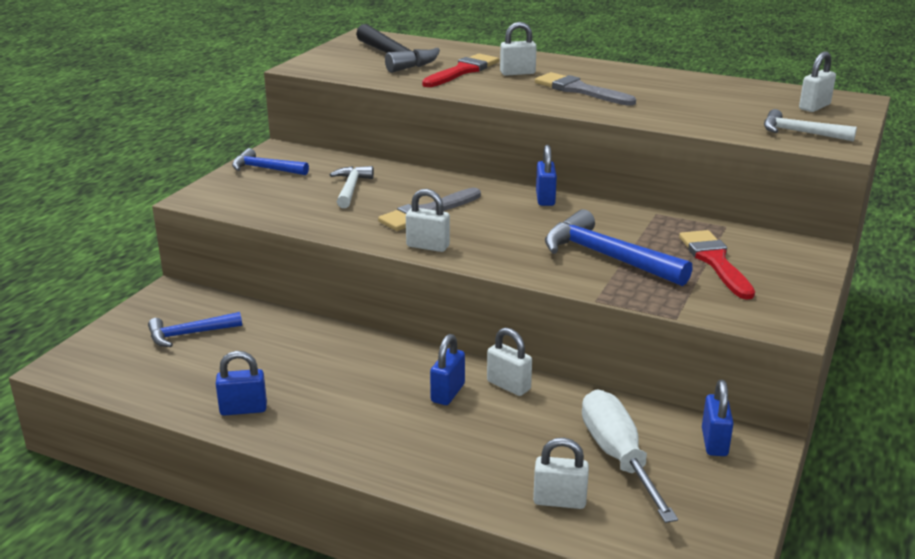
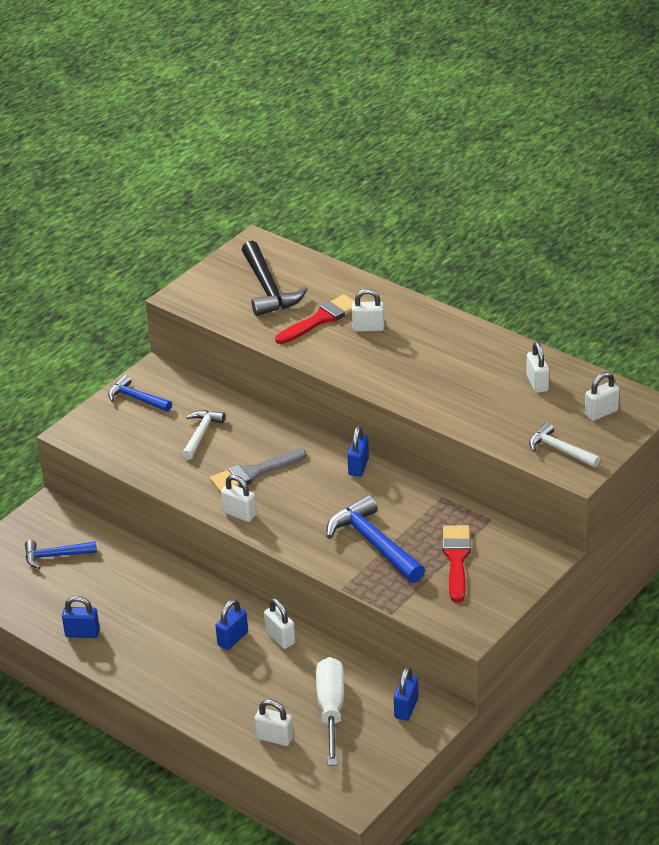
camera: 15 degrees right, 10 degrees up
(580, 90) = (410, 363): grey brush -> none
(726, 94) = (537, 383): none -> white padlock

